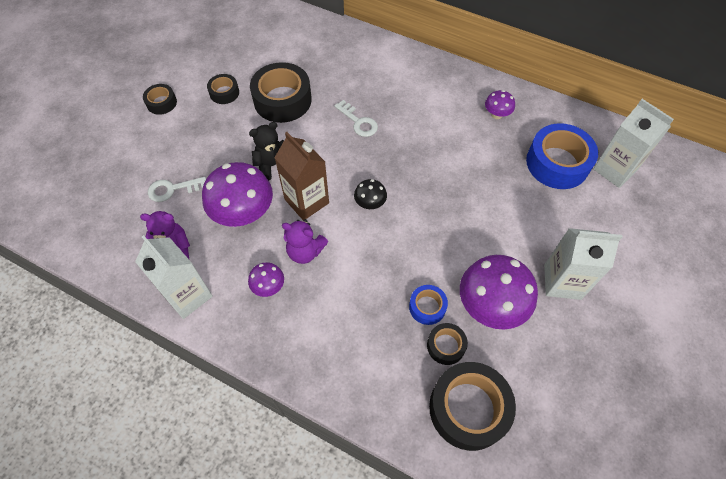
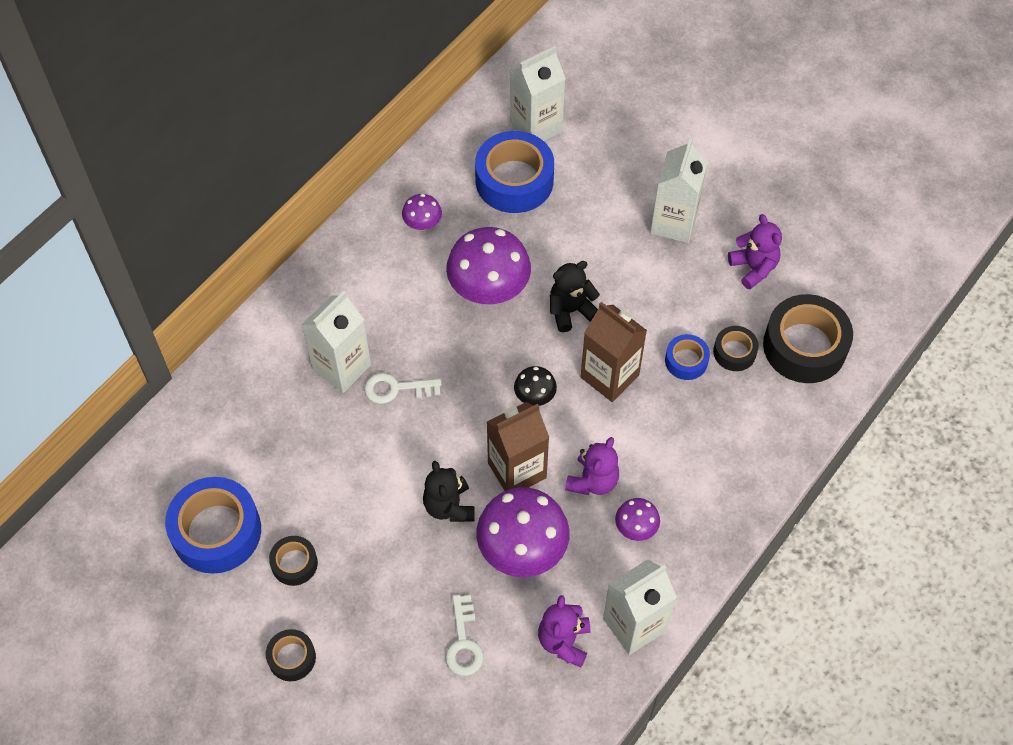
camera: 80 degrees left, 0 degrees up
(243, 54) = (216, 531): none -> blue tape
(282, 100) = (330, 482): black tape -> none
(358, 122) = (396, 389): white key -> white key turned 150 degrees counterclockwise
(368, 91) = (342, 367): none -> white carton
(399, 251) = (609, 376): none -> brown carton
(451, 217) = (570, 310): none -> black teddy bear
(490, 306) = (693, 298): purple mushroom -> purple mushroom (489, 289)
(539, 354) = (753, 268): none -> purple teddy bear

